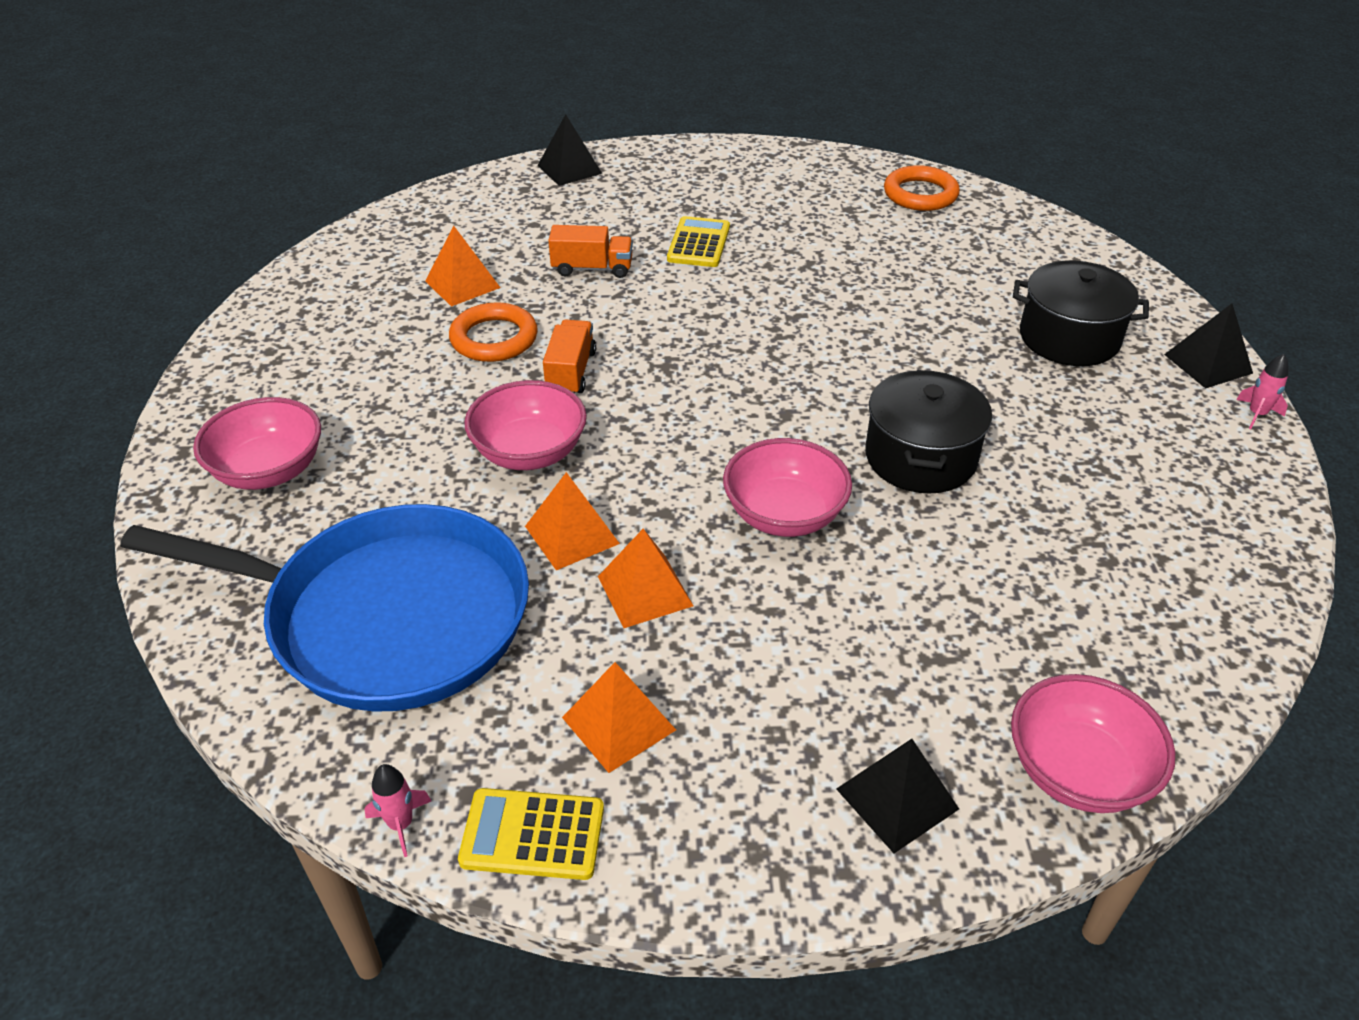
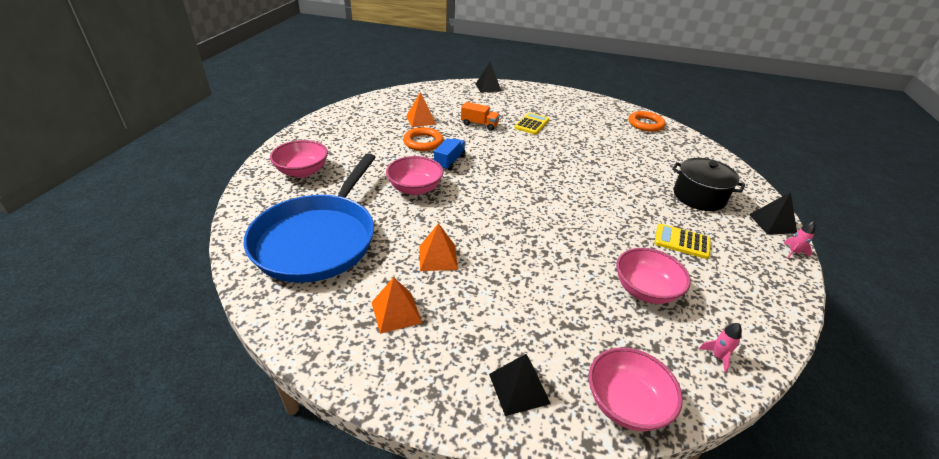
camera: 15 degrees right, 5 degrees down
(387, 617) = (318, 239): blue pan -> blue pan turned 75 degrees clockwise
(401, 824) = (273, 329): pink rocket -> pink rocket (717, 356)
(532, 835) = (329, 351): yellow calculator -> yellow calculator (682, 242)
(571, 372) = (449, 161): orange truck -> blue truck
(572, 535) = (416, 226): orange pyramid -> none
(784, 515) = (520, 241): pink bowl -> pink bowl (645, 290)
(920, 457) = (600, 231): black pot -> none

